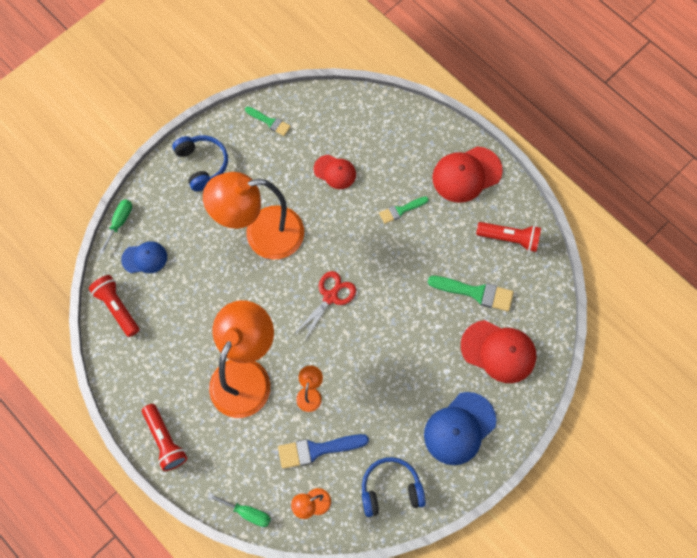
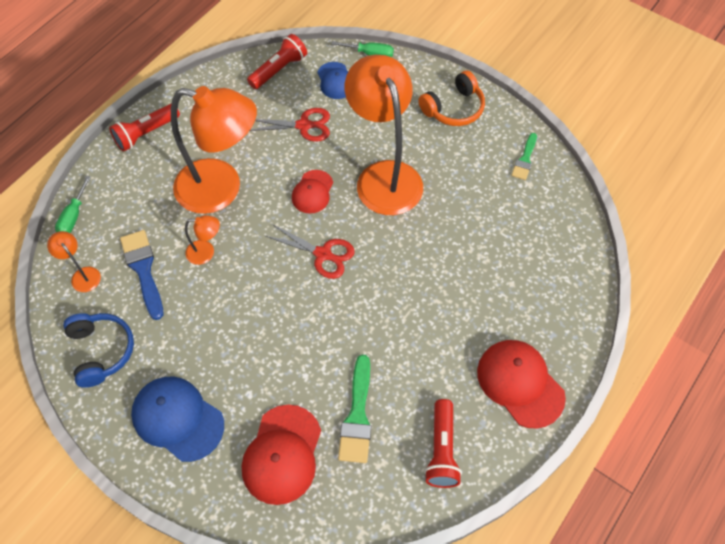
camera: 80 degrees right, 10 degrees down
(191, 293) = (304, 125): none -> red scissors
(202, 164) = (453, 108): blue headphones -> orange headphones
(335, 172) = (480, 234): red cap -> red cap (312, 192)
(401, 210) = (449, 312): green brush -> none

